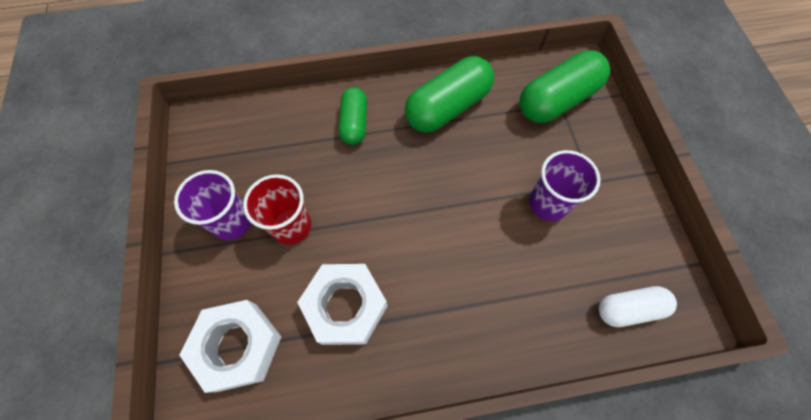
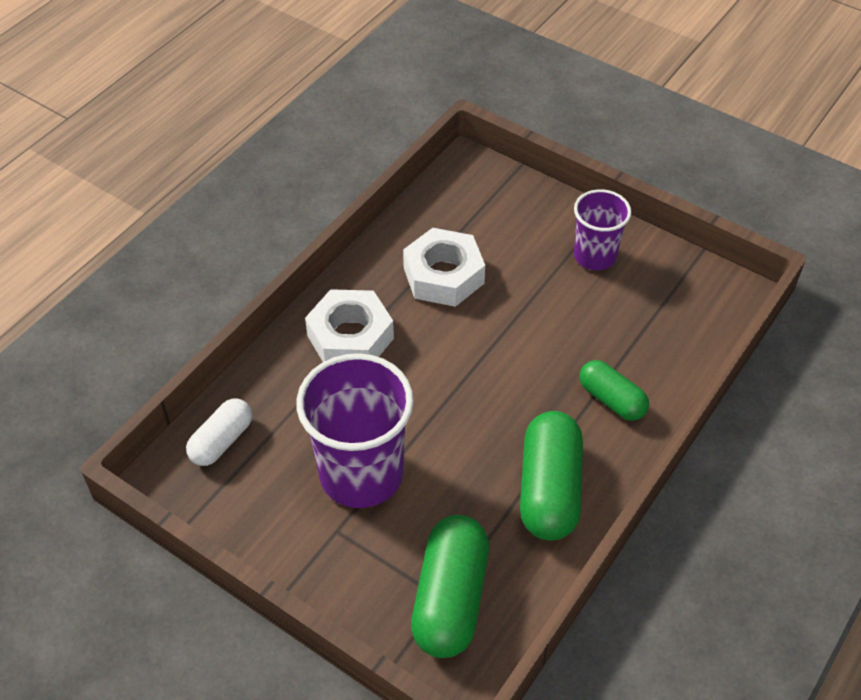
camera: 135 degrees right, 15 degrees down
(238, 346) = (485, 205): white nut -> white nut (350, 337)
(291, 226) = (549, 287): red cup -> none
(548, 203) = (361, 474): purple cup -> purple cup, size x1.70

